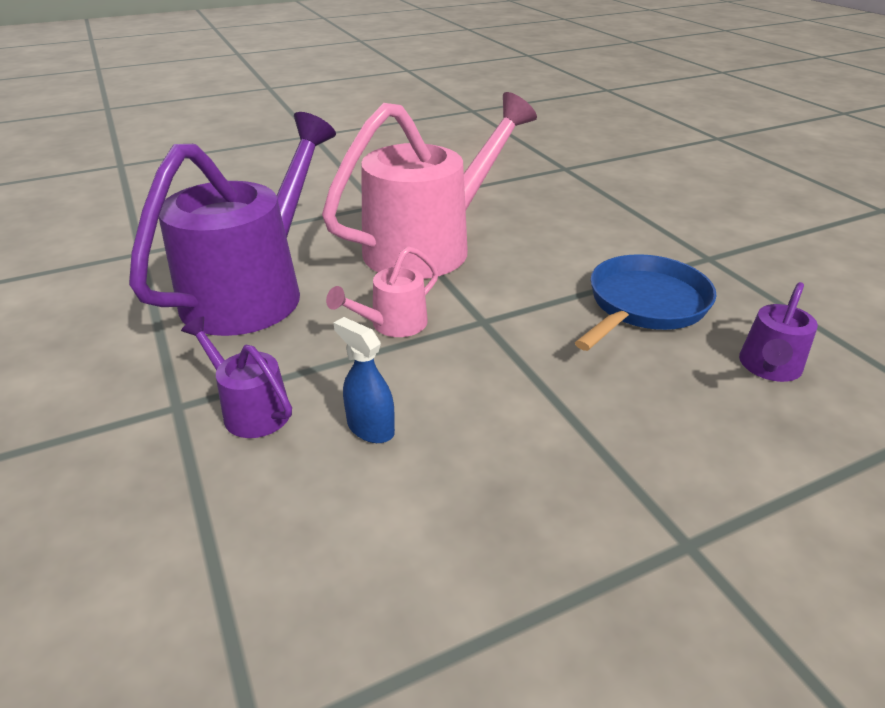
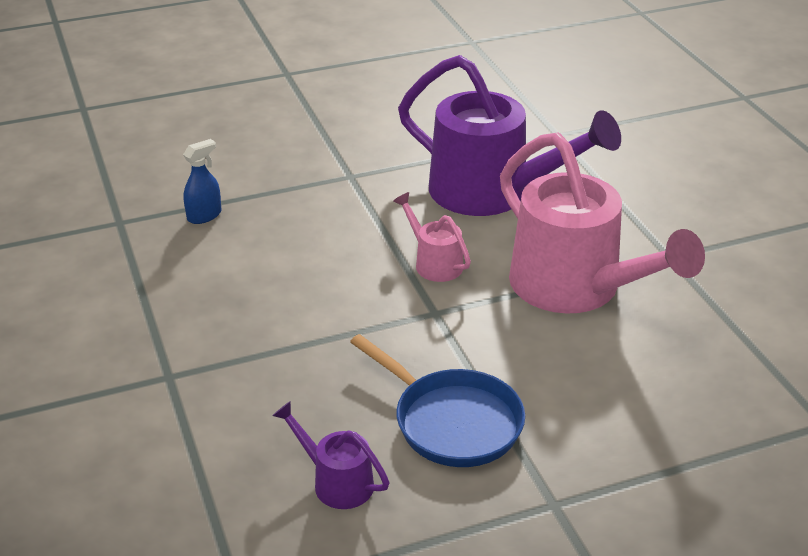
camera: 95 degrees right, 0 degrees up
(249, 409) = (341, 203): purple watering can -> none
(370, 428) = (310, 251): blue spray bottle -> blue spray bottle (204, 216)

